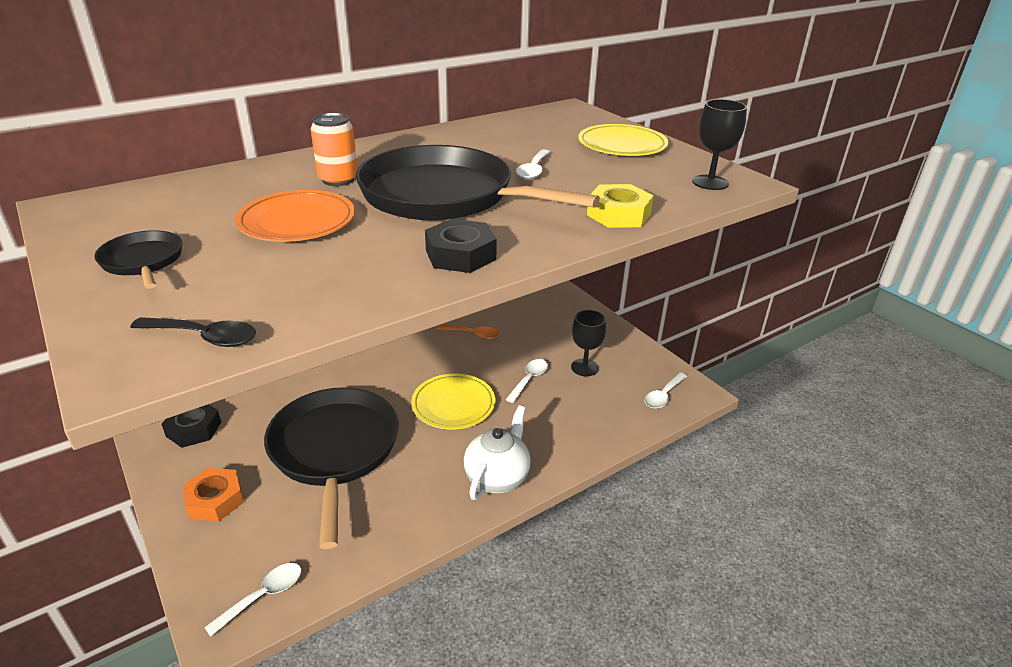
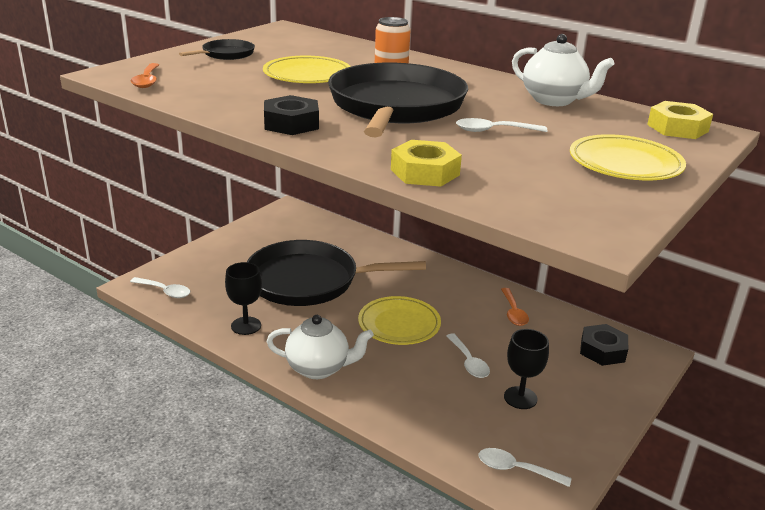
camera: 70 degrees right, 5 degrees down
(194, 429) = (299, 221): black nut -> black nut (602, 350)
(204, 337) = (147, 81): black spoon -> orange spoon
(215, 500) = (238, 250): orange nut -> none
(297, 222) = (307, 75): orange plate -> yellow plate
(334, 450) = (309, 281): black pan -> black pan turned 150 degrees counterclockwise
(473, 134) = (554, 100): none -> white teapot
(529, 380) = (468, 362): white spoon -> white spoon turned 60 degrees clockwise
(559, 115) = (677, 128): none -> yellow nut
(710, 182) = (569, 214): black goblet -> black goblet (246, 326)

